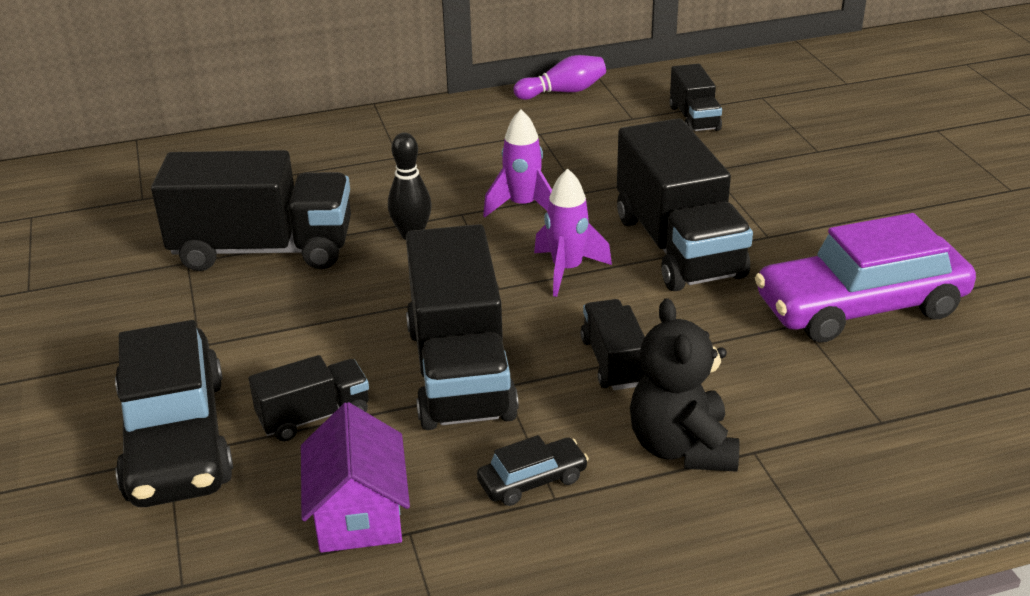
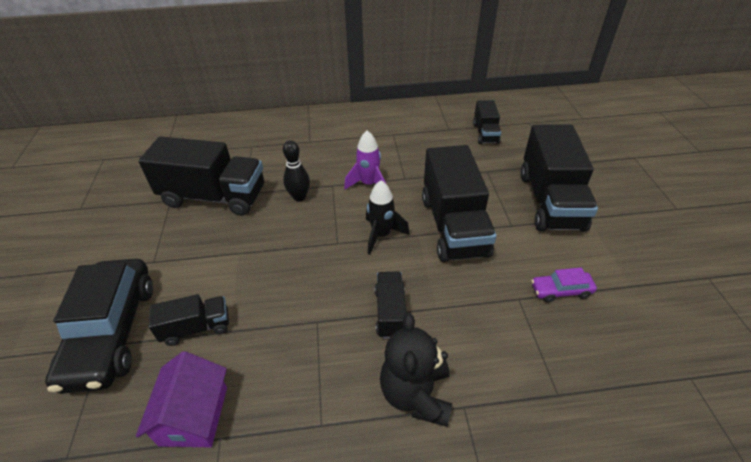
camera: 10 degrees right, 10 degrees up
(460, 372) = (294, 306): black truck -> black truck (550, 201)
(532, 480) = (311, 407): black car -> none
(563, 92) = (414, 107): purple bowling pin -> none
(567, 270) = (381, 235): purple rocket -> black rocket
(860, 307) = (561, 290): purple car -> purple car, size x0.44

